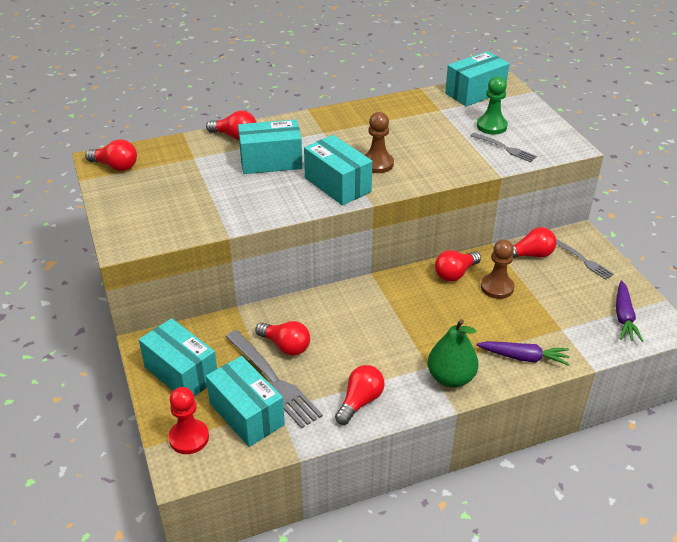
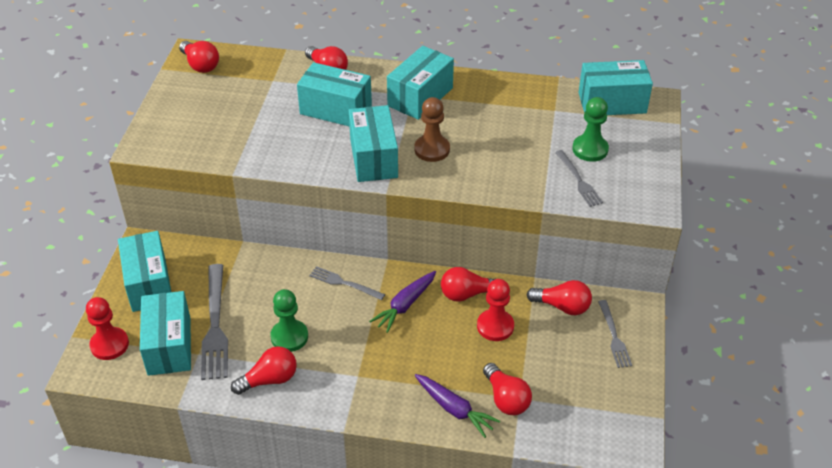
camera: 30 degrees right, 5 degrees up
(285, 346) = (251, 298): red light bulb -> red light bulb (506, 399)
(330, 131) = (420, 97): none -> turquoise box
(346, 362) = (289, 337): none -> green pawn
(353, 304) = (344, 283): none -> grey fork
(450, 378) = (367, 396): green pear -> none
(497, 287) = (495, 326): brown pawn -> red pawn
(623, 317) = (597, 415): purple carrot -> purple carrot (405, 305)

